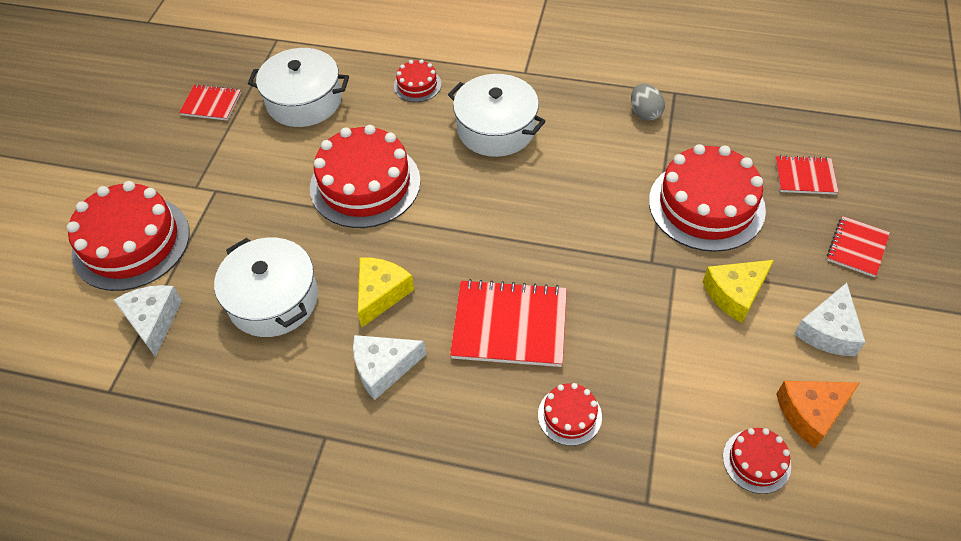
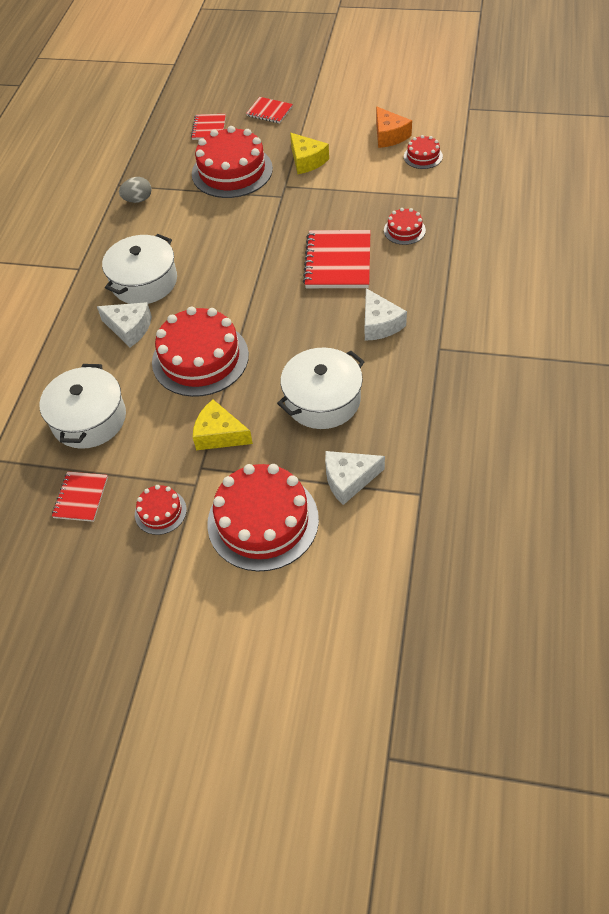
camera: 90 degrees left, 0 degrees up
(381, 293) = (314, 333): yellow cheese -> yellow cheese (219, 434)
(417, 85) = (82, 337): red cake -> red cake (160, 511)
(828, 331) = (332, 126): white cheese -> white cheese (129, 328)

